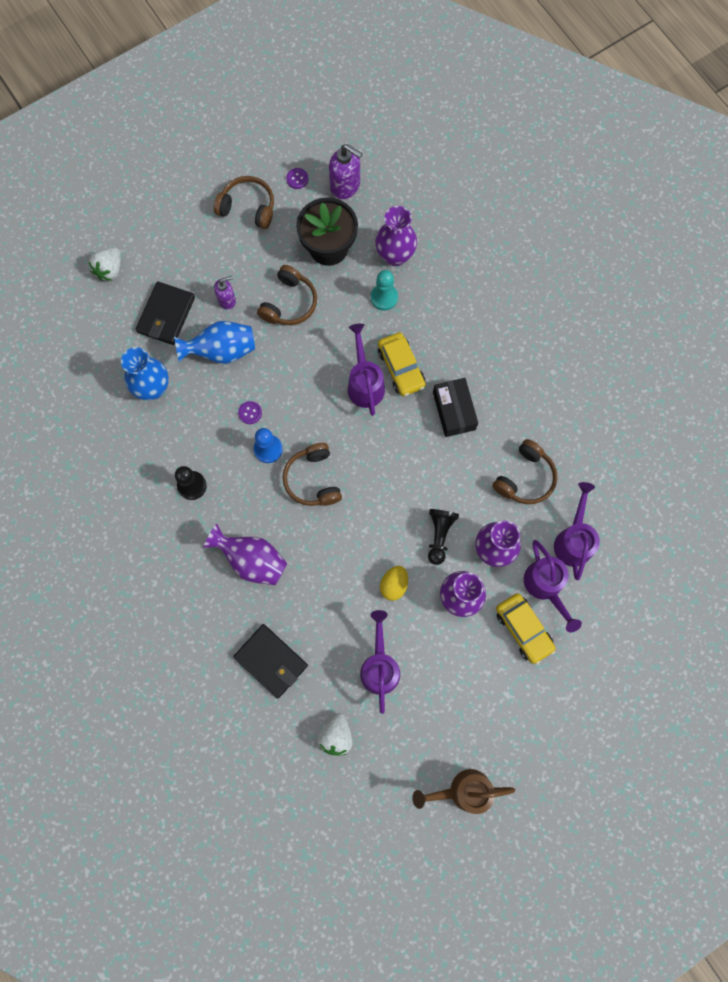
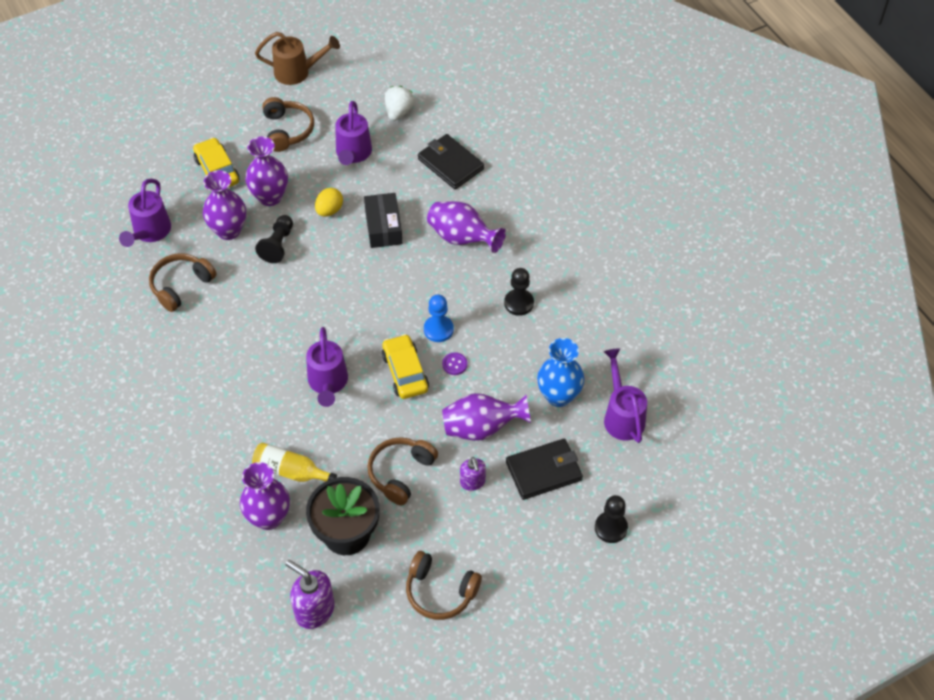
camera: 175 degrees left, 20 degrees down
(110, 270) = (611, 528): white strawberry -> black pawn
(166, 315) = (544, 471): black wallet -> black wallet turned 45 degrees clockwise
(221, 351) = (482, 428): blue vase -> purple vase
(227, 300) = (472, 482): purple soap dispenser -> purple soap dispenser turned 90 degrees counterclockwise
(297, 179) = (374, 624): purple button -> none
(313, 479) = (395, 299): brown headphones -> brown headphones (287, 130)
(384, 297) = (290, 471): turquoise pawn -> yellow bottle
(401, 368) = (286, 396): yellow car -> yellow car (405, 372)
(454, 411) = (238, 350): black box -> black box (383, 227)
(545, 586) = (187, 200): purple watering can -> purple watering can (622, 416)

